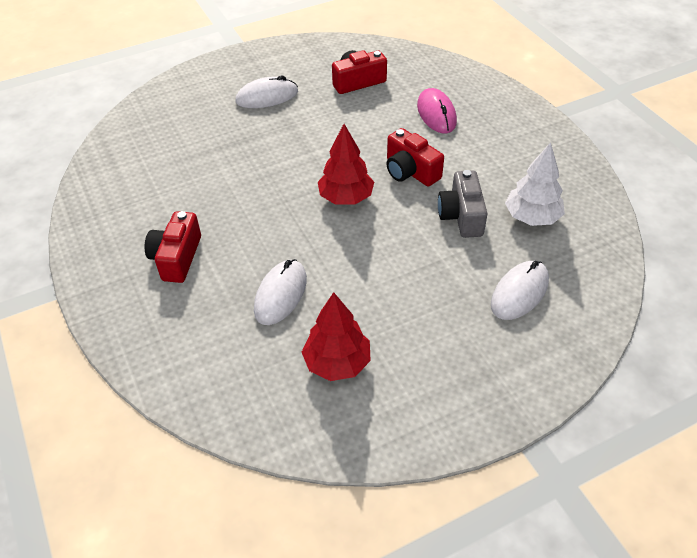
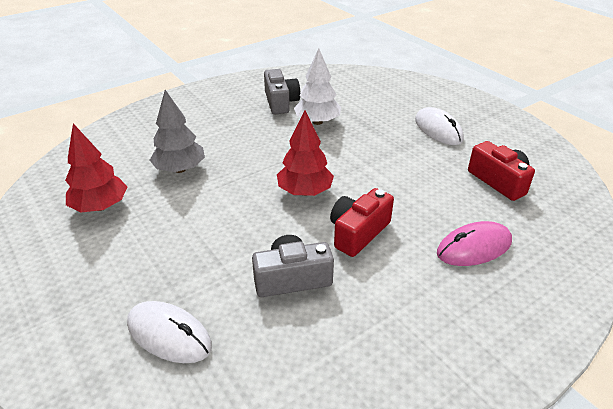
camera: 80 degrees right, 10 degrees down
(161, 202) = (280, 102): none -> grey camera
(177, 258) = (221, 118): red camera -> none
(281, 294) = (180, 169): white mouse -> grey tree
(532, 217) = (300, 348): white tree -> white tree (317, 122)

